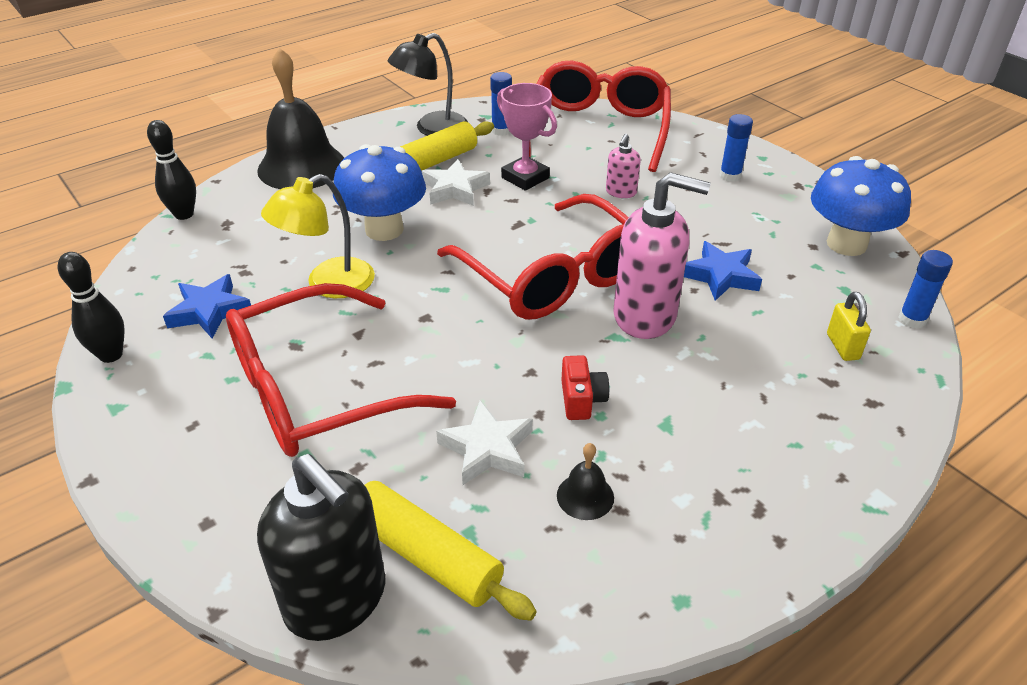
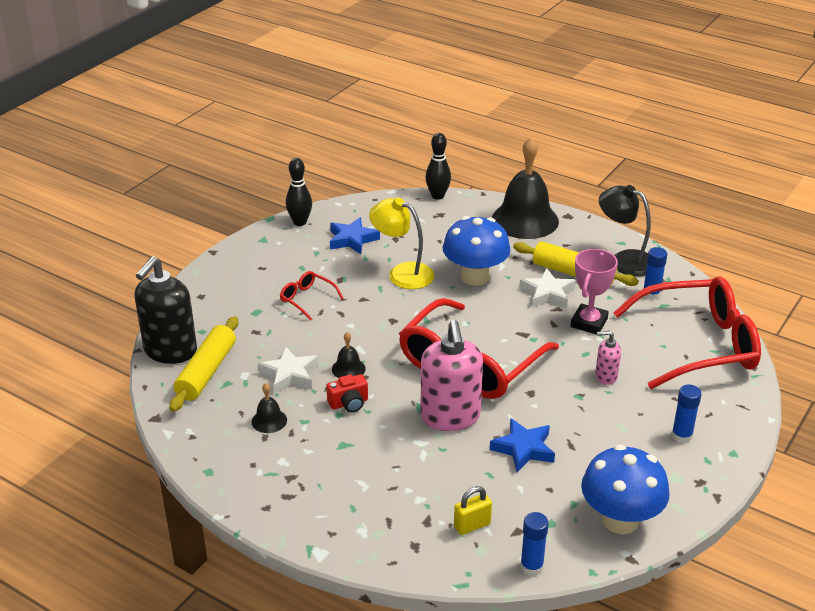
camera: 70 degrees right, 5 degrees down
(317, 390) = (307, 299): red glasses -> red glasses, size x0.42
(506, 383) = (348, 369): none -> black bell

